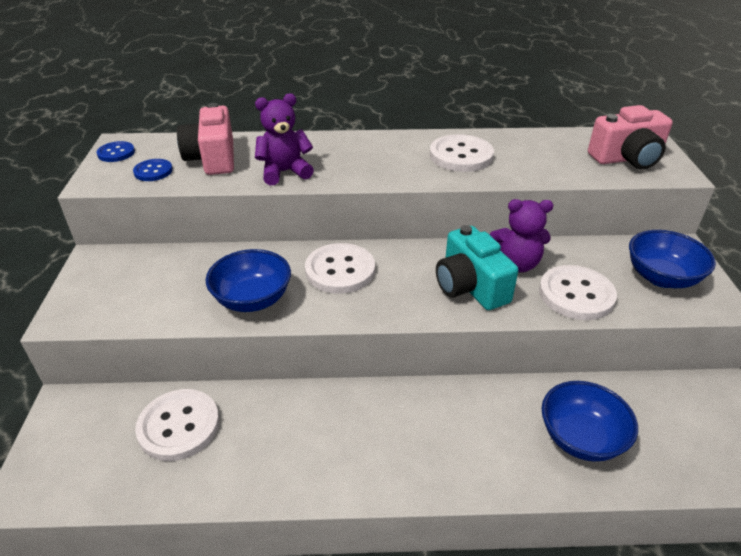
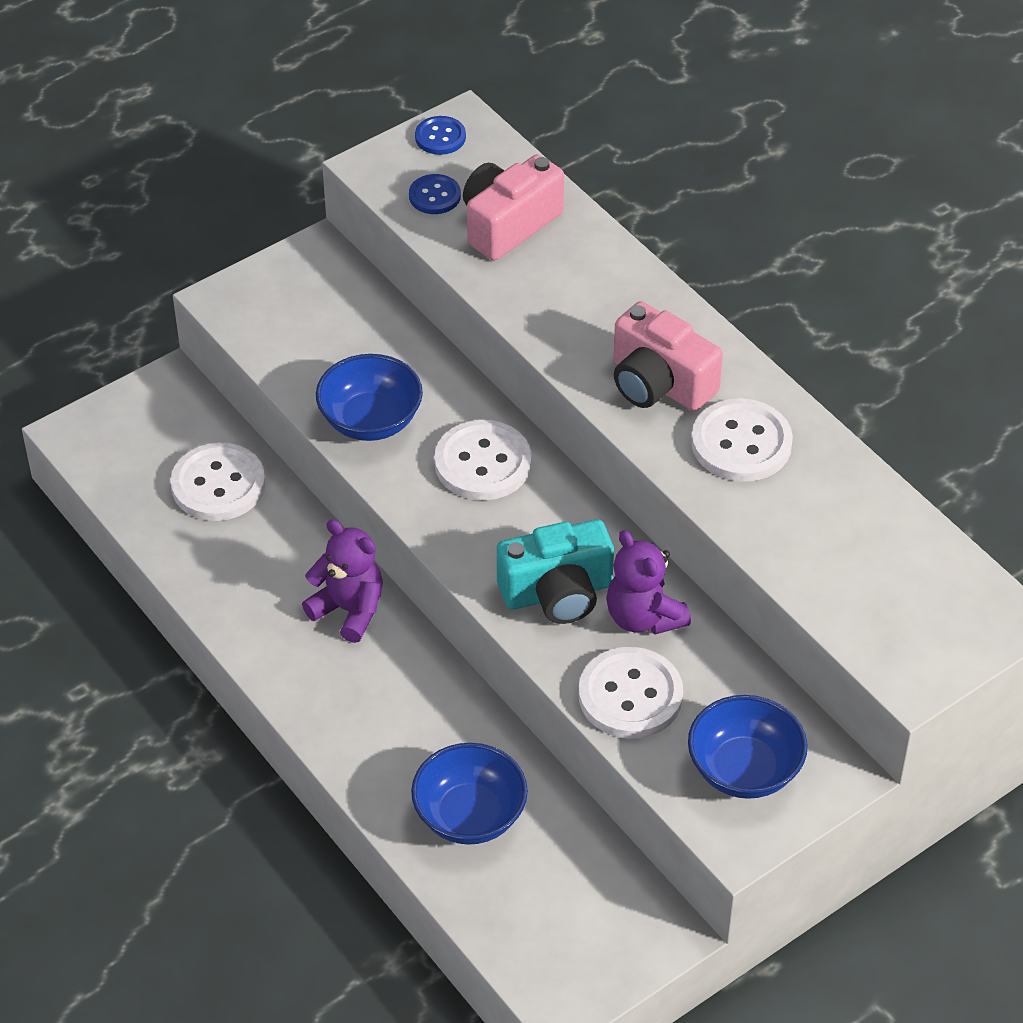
camera: 55 degrees right, 10 degrees up
(284, 172) = (539, 304): purple teddy bear -> purple teddy bear (349, 610)
(470, 287) = (557, 592): turquoise camera -> turquoise camera turned 135 degrees counterclockwise
(627, 158) = (903, 616): pink camera -> pink camera (659, 383)

